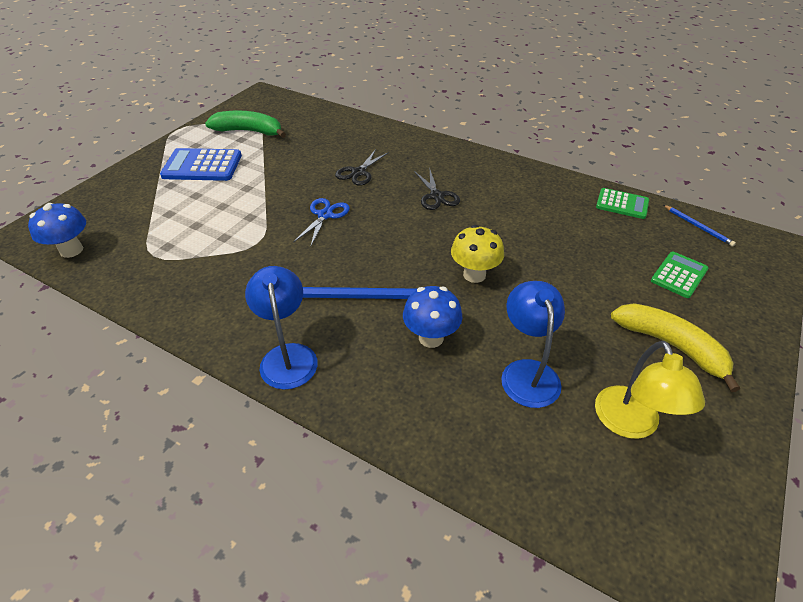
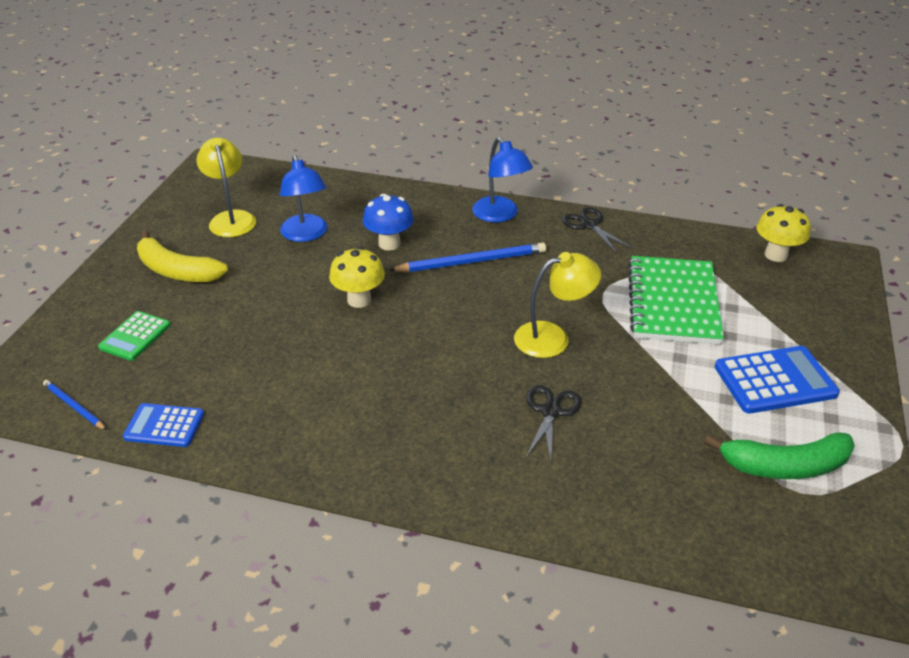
camera: 165 degrees right, 5 degrees down
(71, 250) = (776, 255): blue mushroom -> yellow mushroom
(209, 225) = (673, 302): none -> green notebook
(325, 215) = (553, 337): blue scissors -> yellow lamp
(436, 196) = (425, 391): black scissors -> black scissors (589, 225)
(622, 204) = (164, 426): green calculator -> blue calculator

